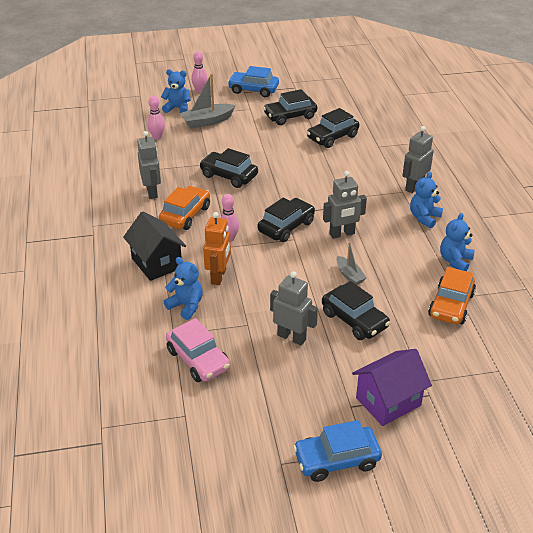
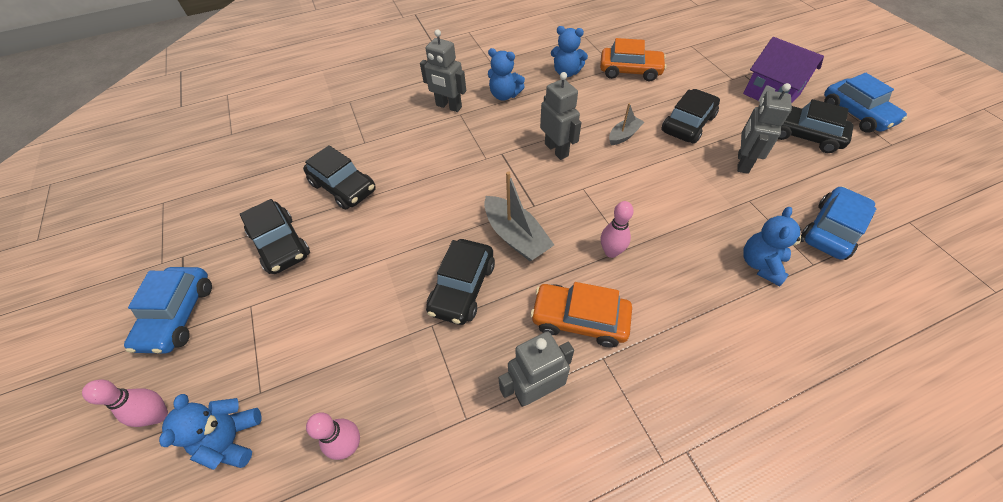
camera: 100 degrees left, 15 degrees up
(157, 263) = (703, 324): black house -> none
(198, 359) = (831, 230): pink car -> blue car
(207, 121) = (291, 365): grey boat -> grey boat (516, 236)
(219, 276) = (689, 245): orange robot -> none
(286, 227) = (562, 199): black car -> black car (803, 135)

